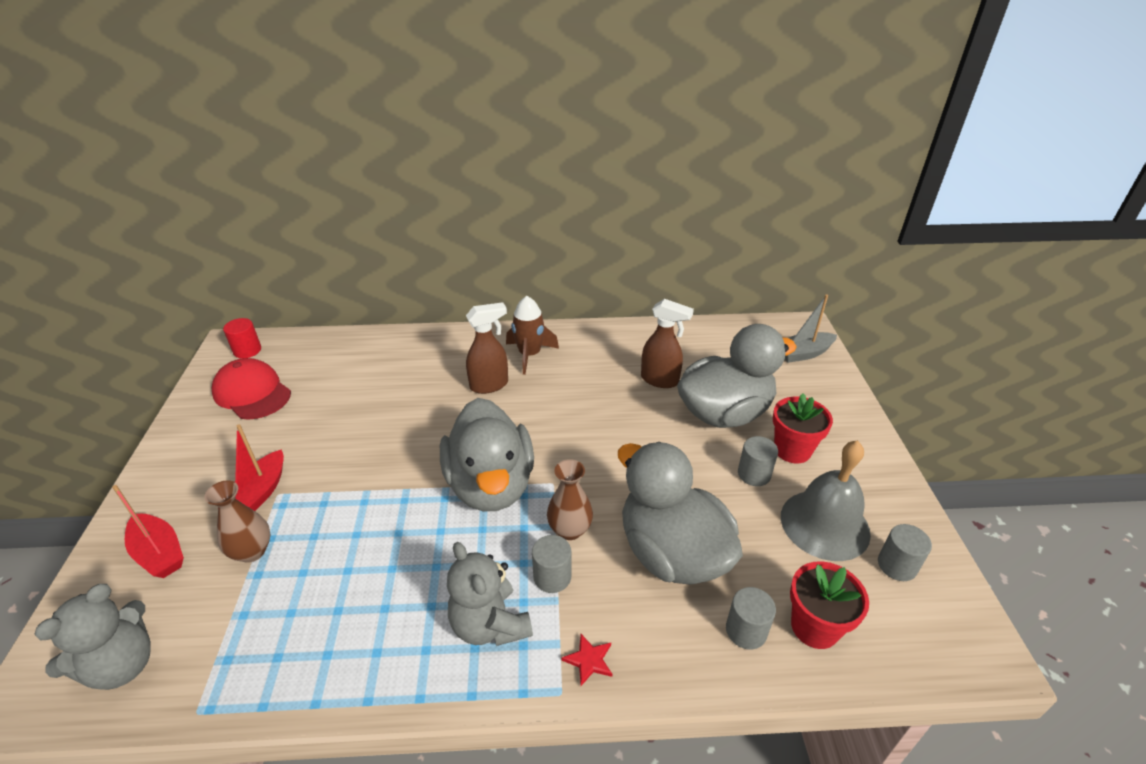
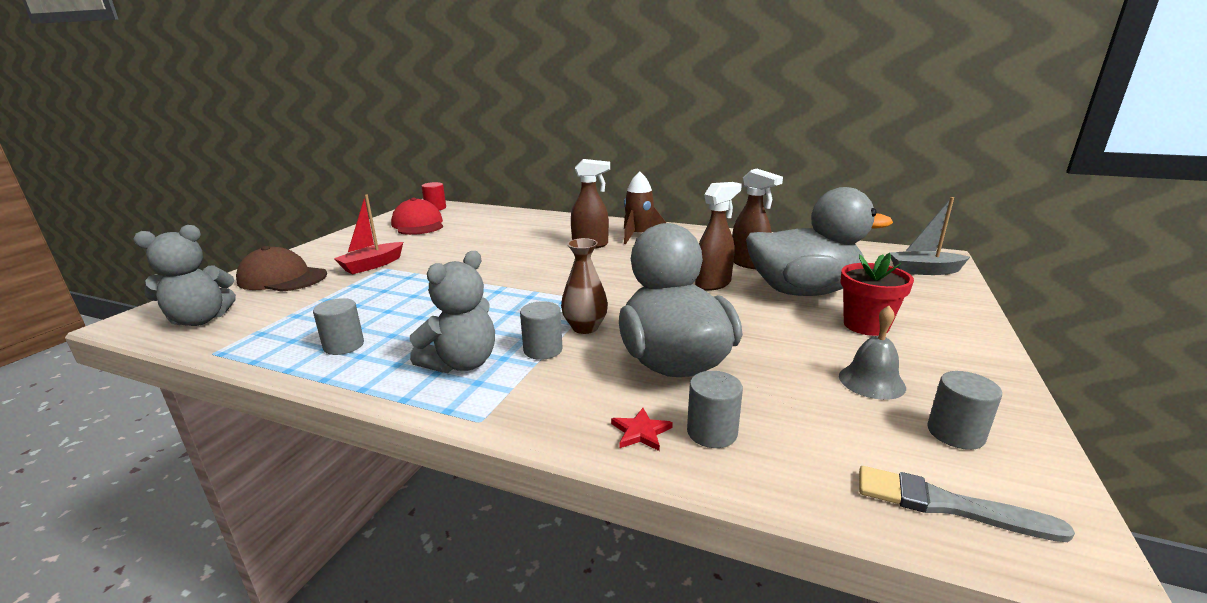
camera: 25 degrees right, 15 degrees down
(159, 553) = (282, 278): red boat -> brown cap
(252, 551) = (336, 289): brown vase -> none
(490, 624) = (461, 363): grey teddy bear -> grey teddy bear turned 135 degrees counterclockwise
(491, 485) = (541, 291): grey duck -> none
(589, 660) = (526, 407): red star -> red star (640, 432)
(645, 423) = (713, 284): none -> brown spray bottle
(754, 474) = (807, 332): grey cylinder -> grey cylinder (344, 345)
(814, 627) = (802, 452): red flower pot -> none
(824, 524) = (871, 381): grey bell -> grey bell, size x0.58
(916, 642) = (946, 505): none -> grey brush

